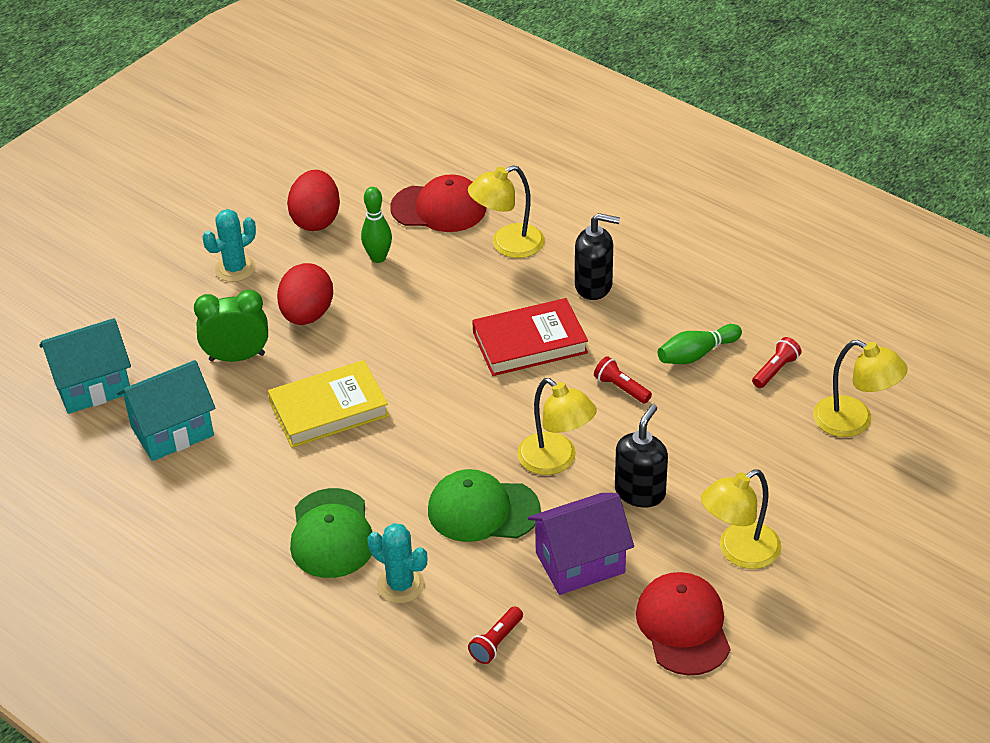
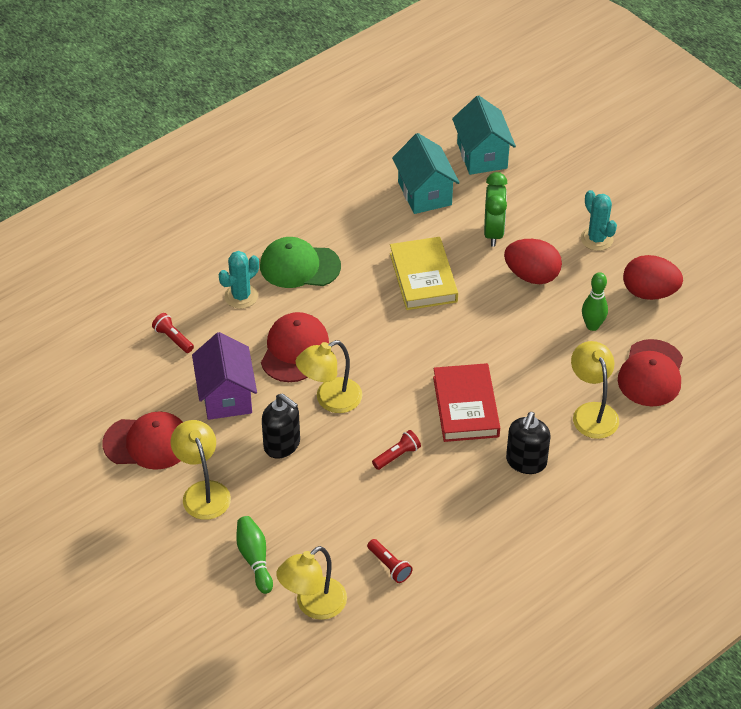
camera: 100 degrees right, 5 degrees up
(483, 510) = (294, 350): green cap -> red cap
(696, 354) = (423, 515): green bowling pin -> green bowling pin (254, 559)

